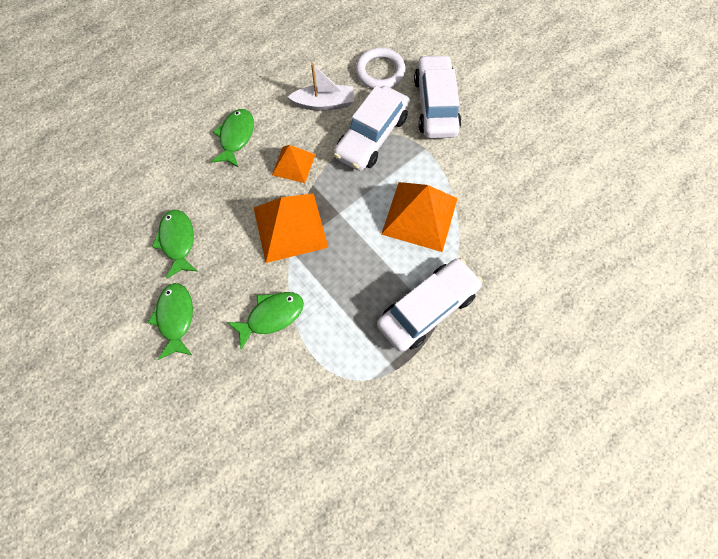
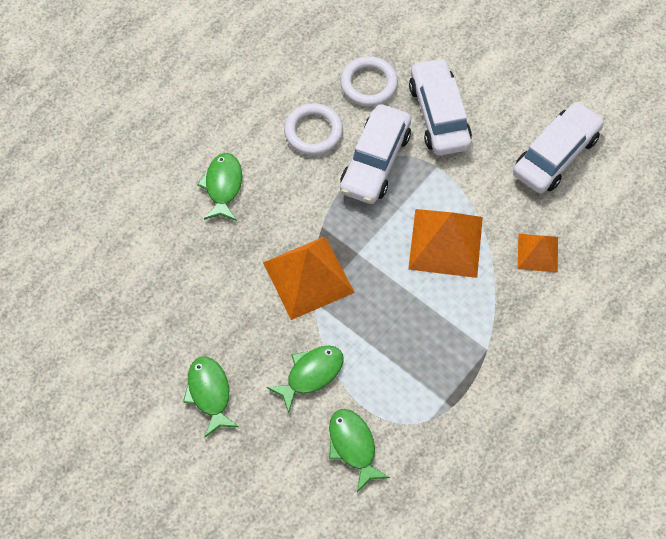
camera: 10 degrees left, 5 degrees down
(178, 241) = (189, 312): green fish -> green fish (353, 446)
(293, 164) = (295, 207): orange pyramid -> orange pyramid (538, 252)
(324, 103) = (313, 132): white boat -> white ring
(427, 308) = (473, 339): white car -> white car (556, 155)

